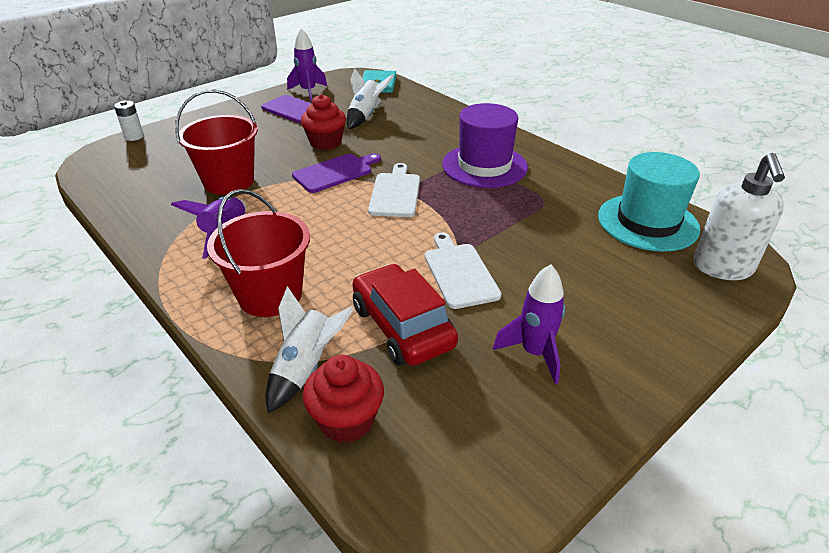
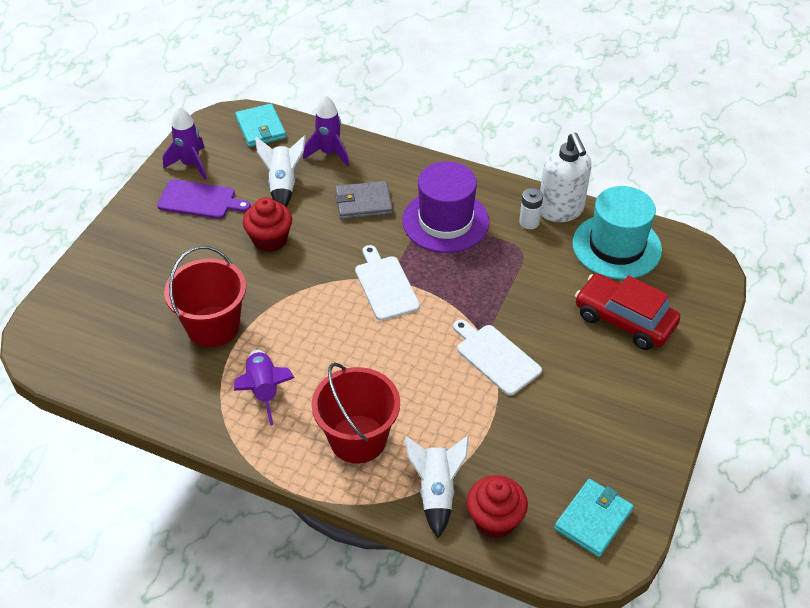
camera: 25 degrees left, 10 degrees up
(134, 136) = (51, 299): white battery -> white battery (529, 222)
(335, 172) = (310, 278): purple cutting board -> none
(402, 326) = (483, 427): red car -> red car (624, 320)
(421, 139) = (363, 203): none -> grey wallet
(466, 467) = (593, 519): none -> turquoise wallet
(534, 353) = (592, 412): purple rocket -> purple rocket (329, 153)
(722, 268) = (690, 278): white soap dispenser -> white soap dispenser (560, 211)

